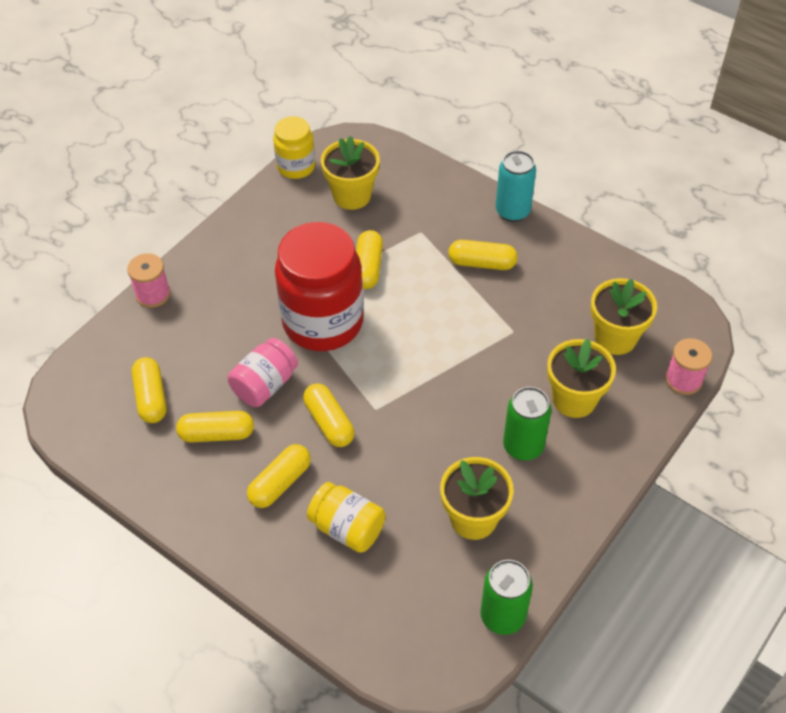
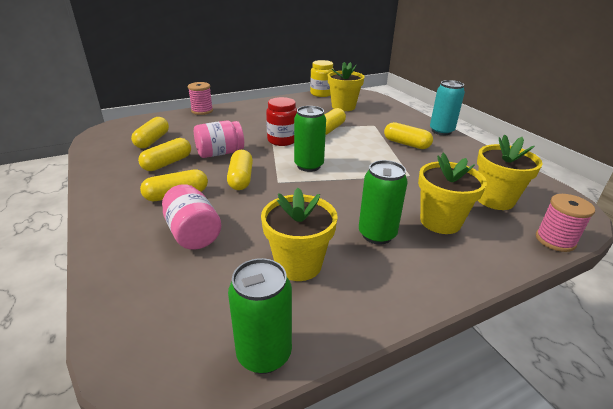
camera: 25 degrees right, 20 degrees down
(217, 434) = (167, 163): yellow capsule -> yellow capsule turned 75 degrees counterclockwise
(323, 322) = (282, 140): red jar -> red jar, size x0.53
(347, 528) = (193, 233): yellow jar -> pink jar
(390, 363) = (308, 166): none -> green can

